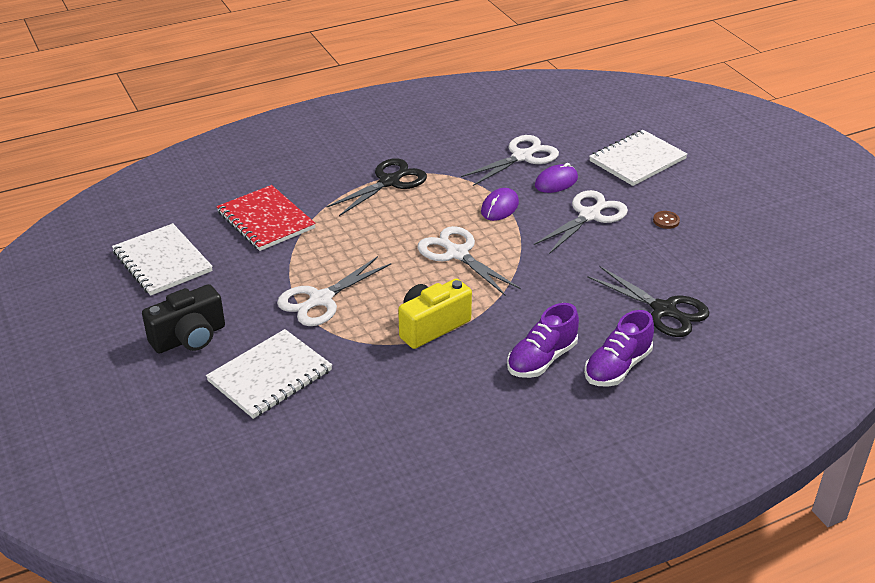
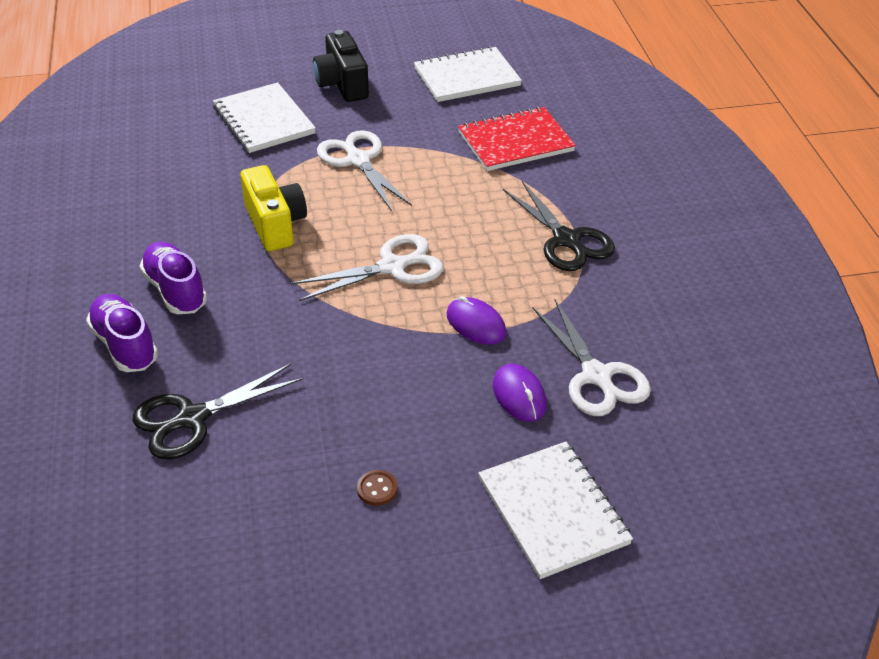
camera: 105 degrees right, 5 degrees up
(590, 215) = (423, 408): white scissors -> none

